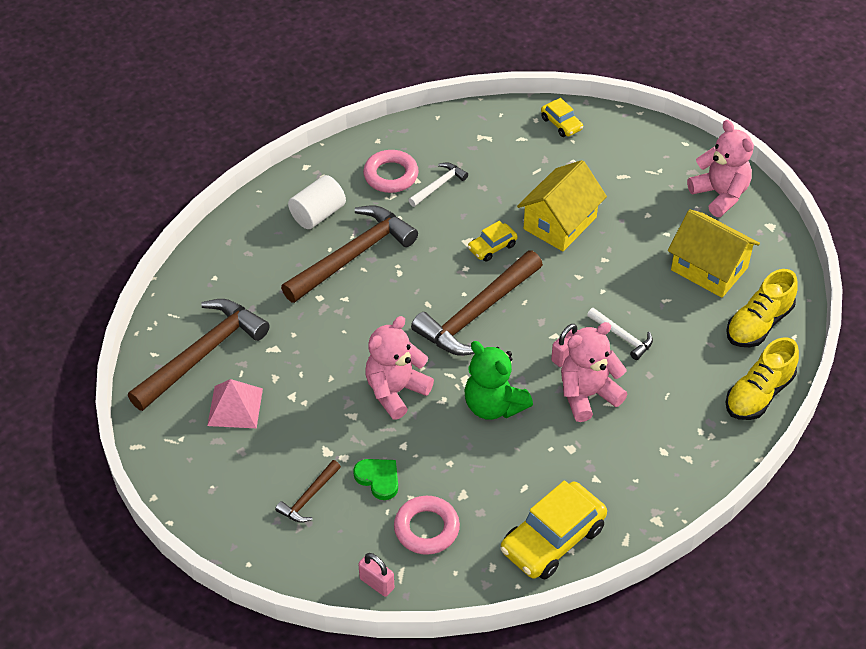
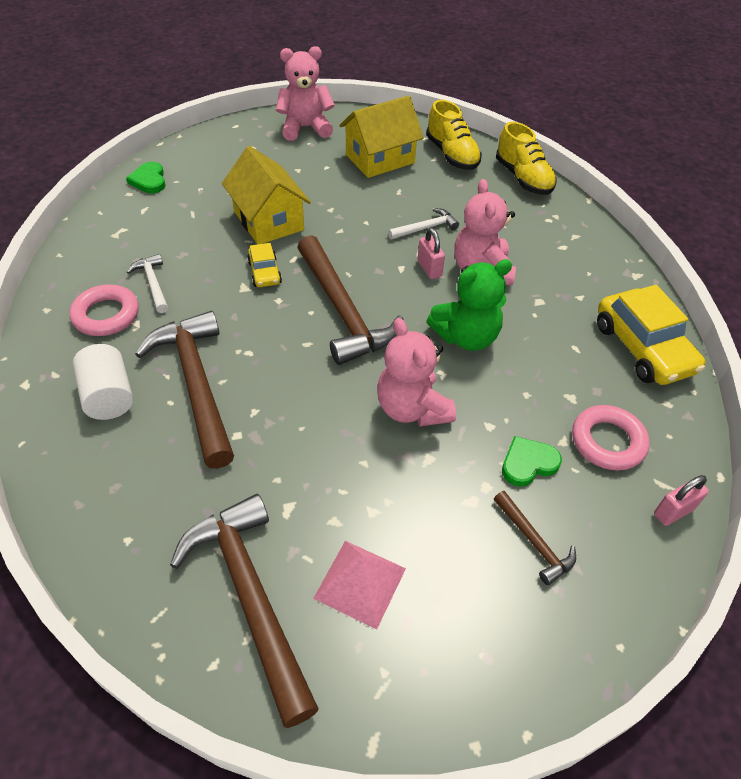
camera: 70 degrees left, 0 degrees up
(561, 124) = (149, 180): yellow car -> green heart

